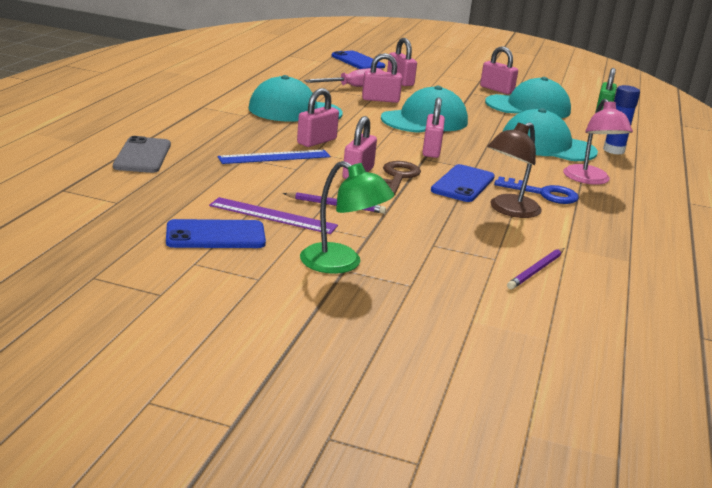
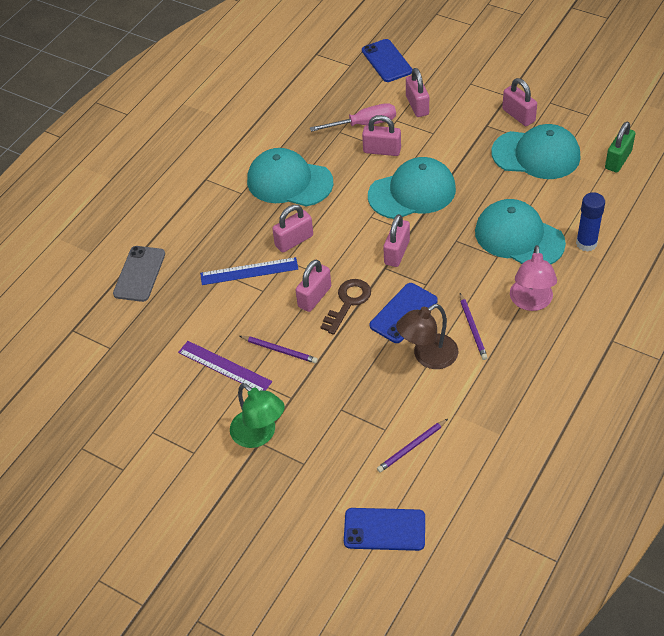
camera: 20 degrees right, 25 degrees up
(215, 235) = (174, 395): blue phone -> blue phone (384, 529)
(543, 193) = (472, 328): blue key -> purple pencil

